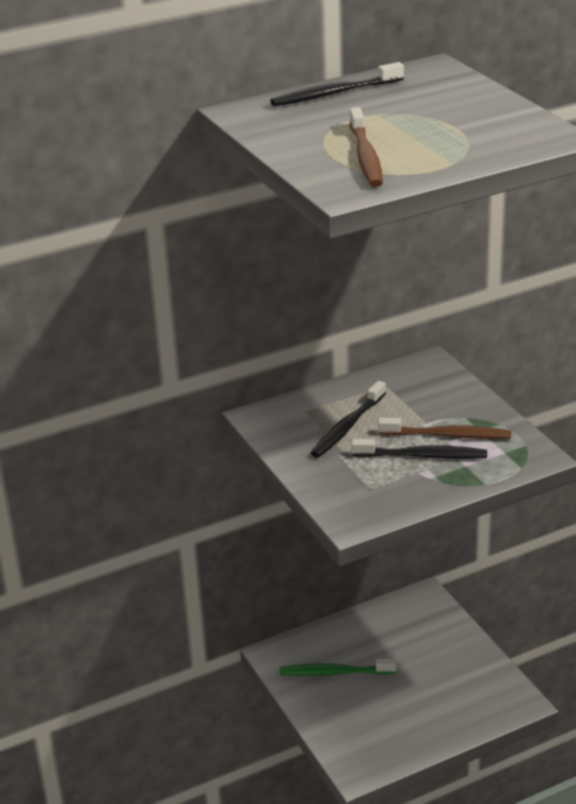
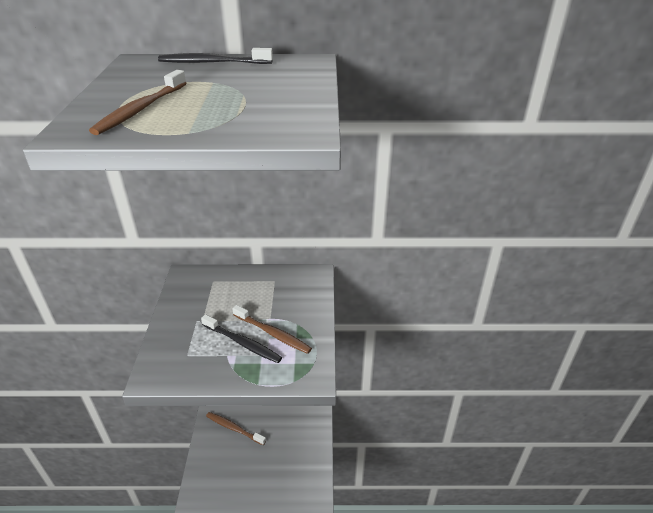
camera: 25 degrees right, 5 degrees up
(334, 672) = (234, 428): green toothbrush -> brown toothbrush
(347, 427) = (223, 302): black toothbrush -> none

